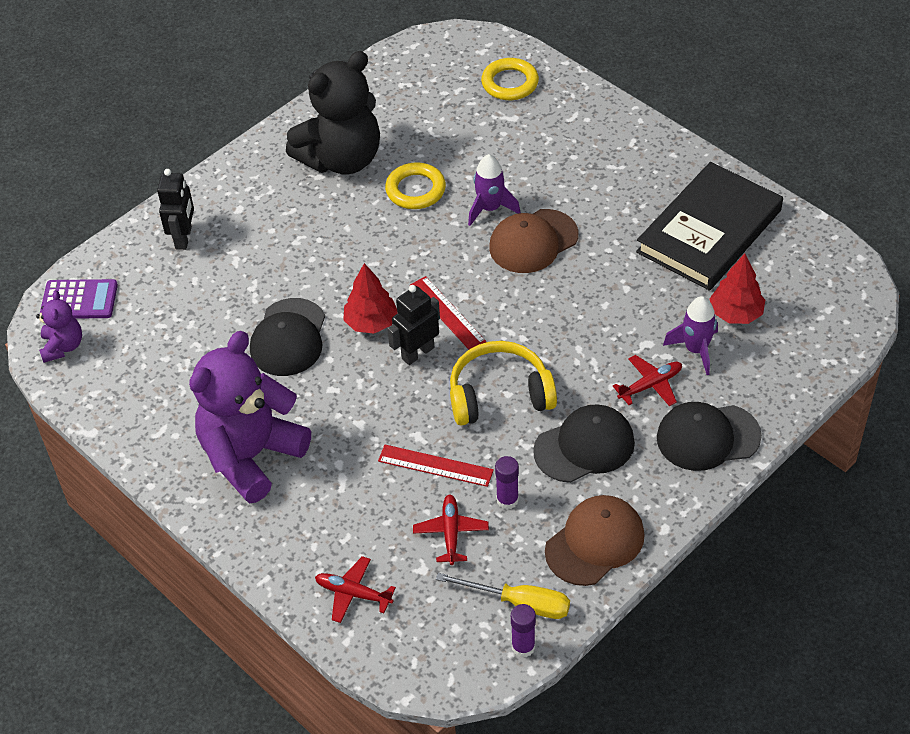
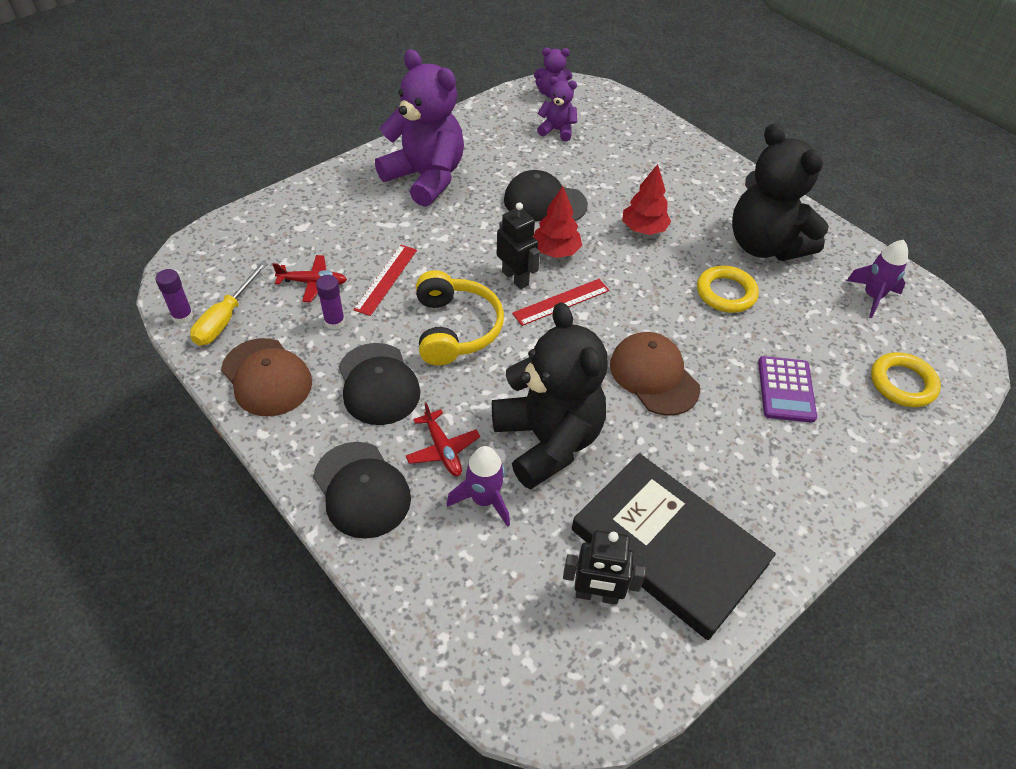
camera: 90 degrees right, 0 degrees up
(79, 300) = (597, 100): purple calculator -> purple calculator (786, 389)
(146, 335) = (557, 130): none -> purple teddy bear
(184, 238) = (661, 150): black robot -> black robot (596, 595)
(353, 593) = (277, 223): red plane -> none
(490, 209) = (701, 346): purple rocket -> purple rocket (872, 296)
(623, 312) = (547, 441): none -> black teddy bear
(707, 437) = (362, 490): black cap -> black cap turned 150 degrees clockwise
(735, 313) = (533, 551): red tree -> red tree (643, 229)

